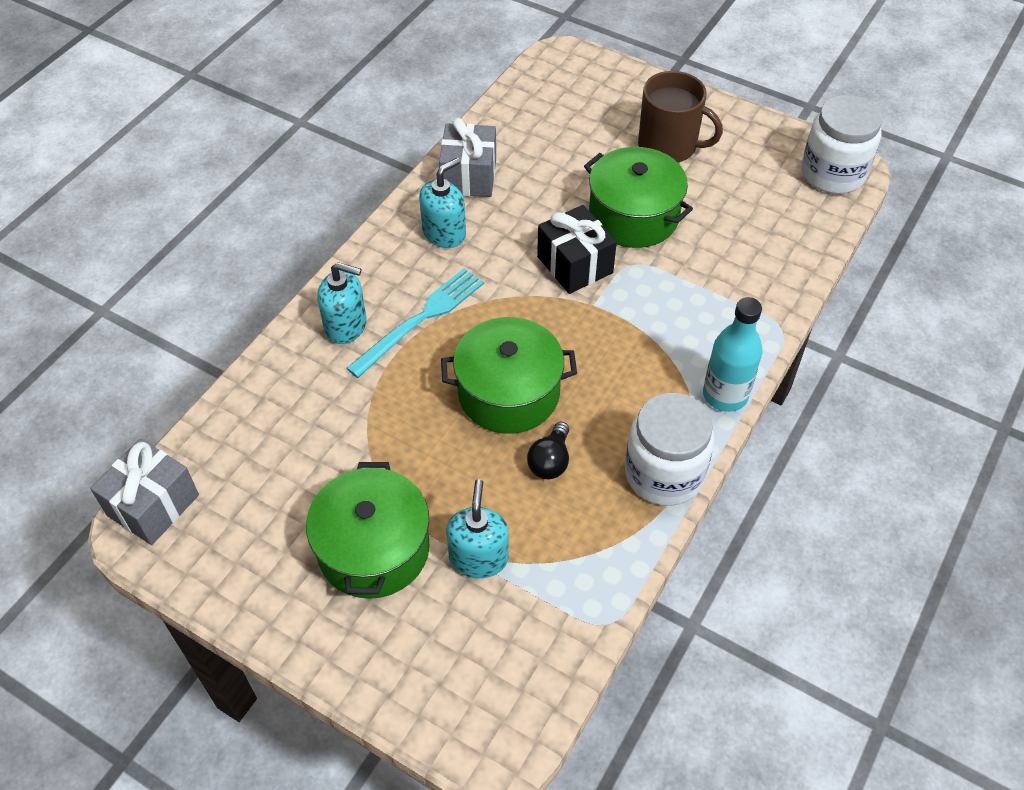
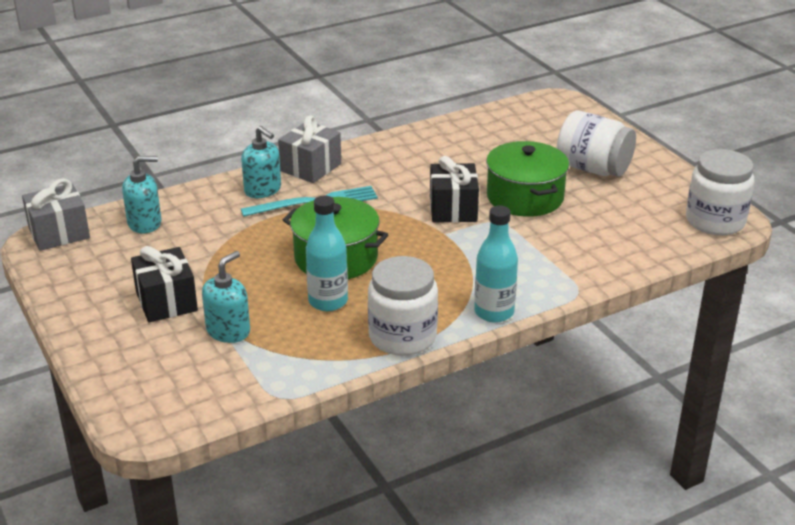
camera: 30 degrees right, 20 degrees down
(373, 549) = (166, 301): green pot -> black gift
(444, 233) = (376, 165): turquoise soap dispenser -> turquoise soap dispenser (145, 223)
(469, 176) = (424, 142): grey gift -> grey gift (310, 167)
(550, 461) = (328, 301): black light bulb -> turquoise bottle
(669, 146) = (593, 168): brown mug -> white jar

